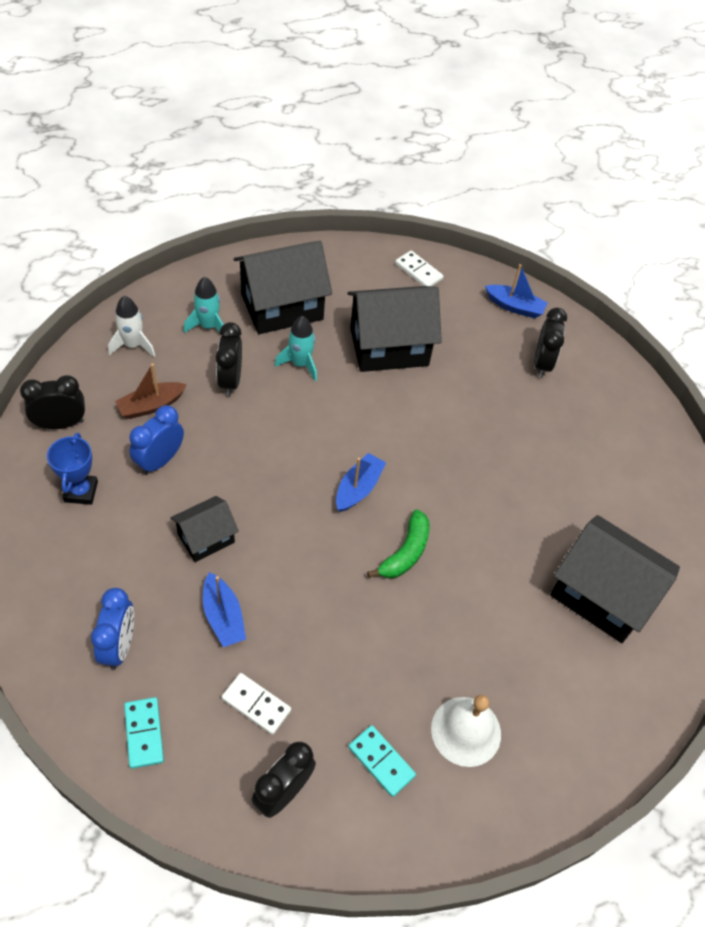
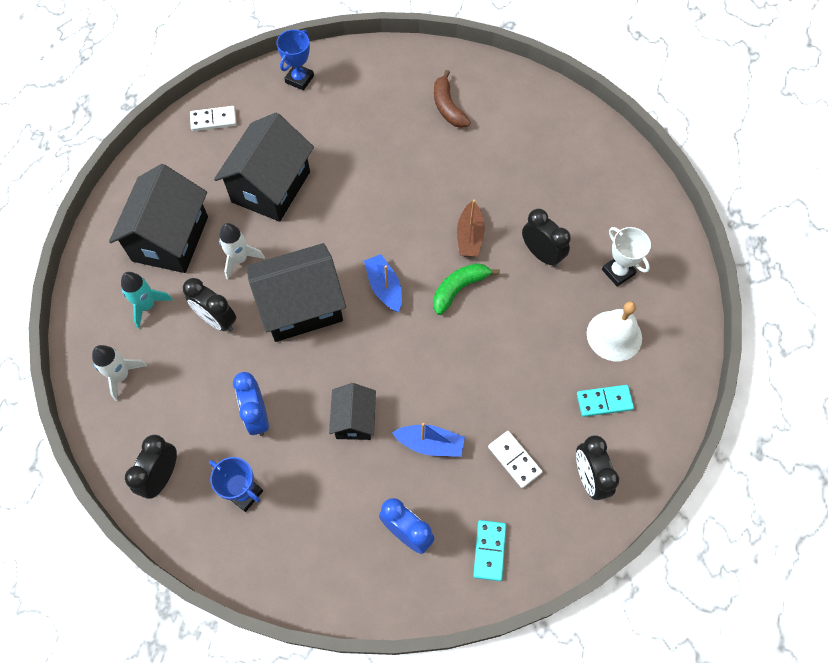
camera: 50 degrees left, 10 degrees up
(144, 733) = (489, 550): turquoise domino -> turquoise domino turned 75 degrees clockwise
(151, 405) = (197, 394): brown boat -> brown boat (469, 236)
(256, 704) = (514, 460): white domino -> white domino turned 75 degrees clockwise
(300, 364) = (239, 259): turquoise rocket -> white rocket
(405, 552) = (459, 289): green banana -> green banana turned 105 degrees counterclockwise
(514, 306) = (299, 79): blue boat -> blue trophy
(542, 363) = (364, 97): black clock -> black clock (541, 254)
(544, 695) = (618, 272): none -> white trophy
(595, 435) = (448, 107): none -> brown banana
(601, 594) = (570, 189): black house -> black house (301, 306)

